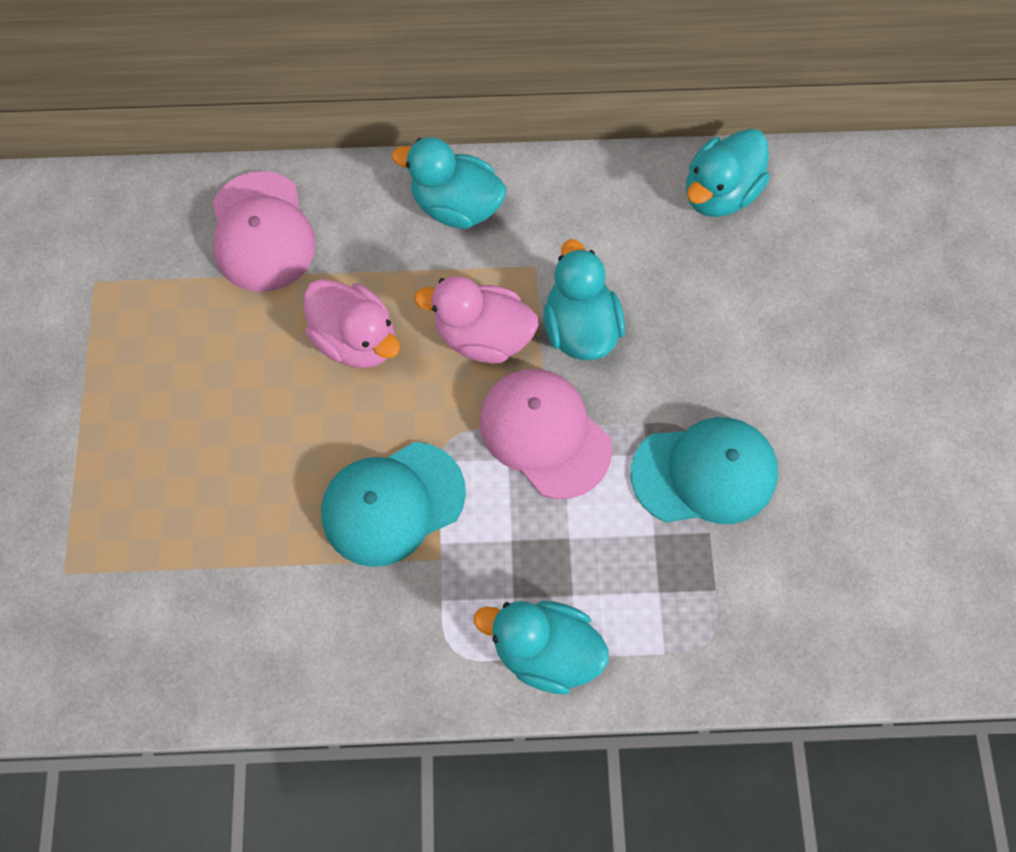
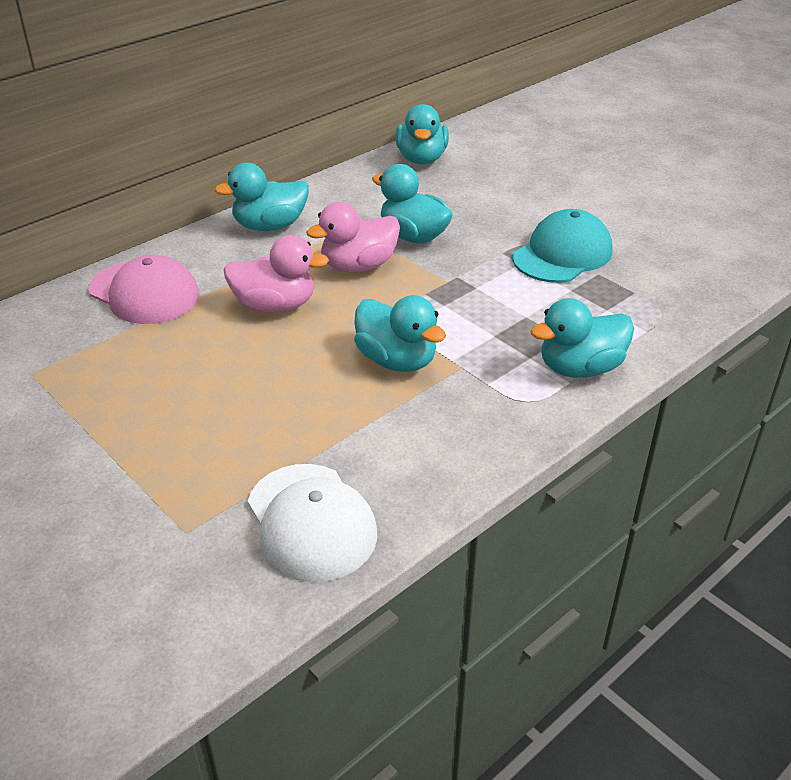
camera: 40 degrees left, 30 degrees down
(156, 641) = (311, 522): none -> white cap
(393, 503) = (397, 360): turquoise cap -> turquoise duck
(545, 434) = (451, 284): pink cap -> none

